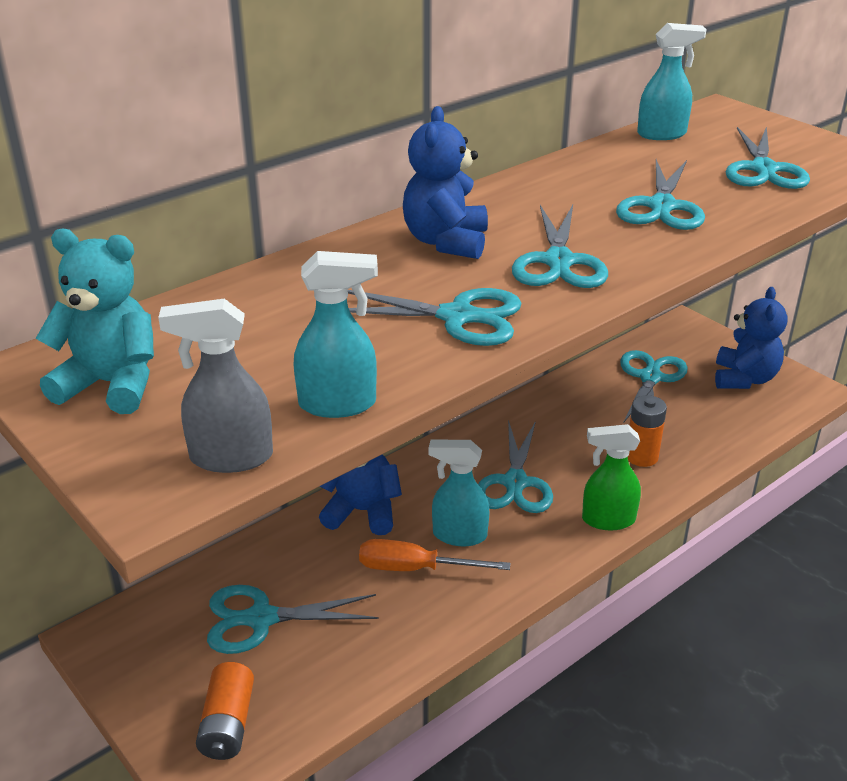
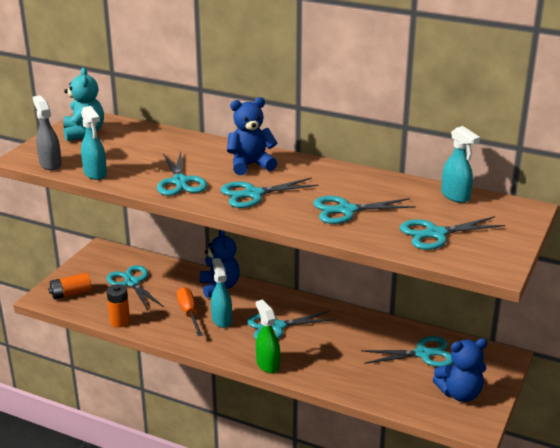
camera: 65 degrees right, 5 degrees down
(641, 456) = (335, 365): orange battery -> orange battery (120, 322)

